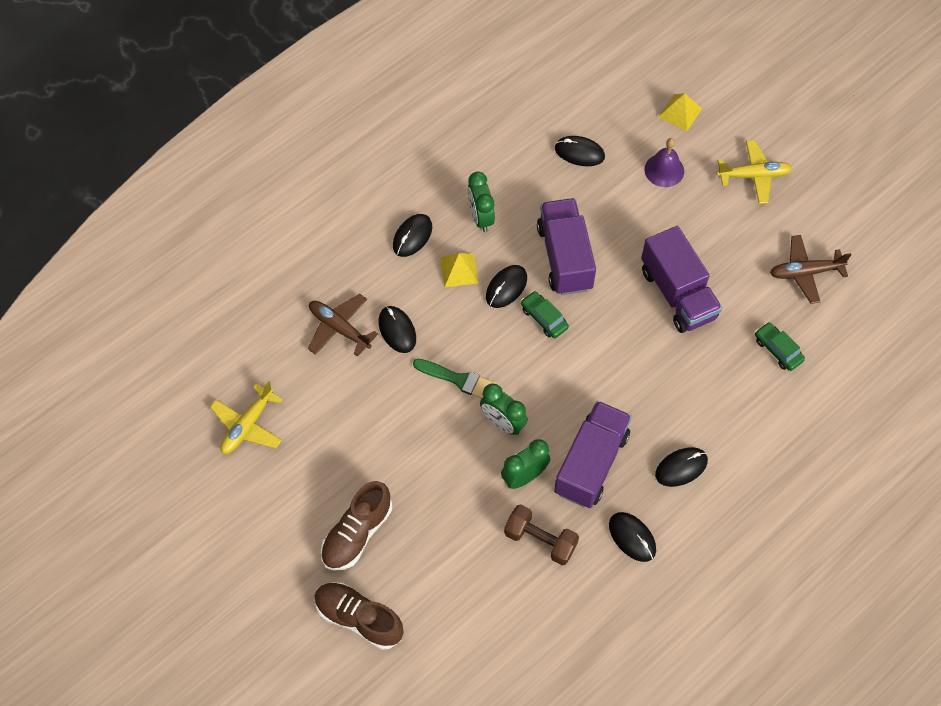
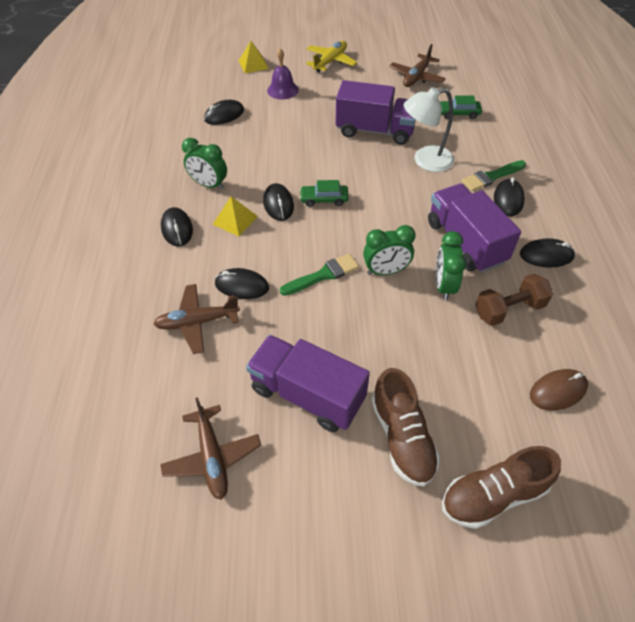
camera: 50 degrees left, 10 degrees down
(247, 425) = (212, 457): yellow plane -> brown plane
(485, 618) = (558, 391): none -> brown mouse
(565, 257) = (290, 163): purple truck -> purple truck (307, 394)
(673, 365) = (425, 161): none -> white lamp
(701, 435) = (491, 177): none -> green brush

